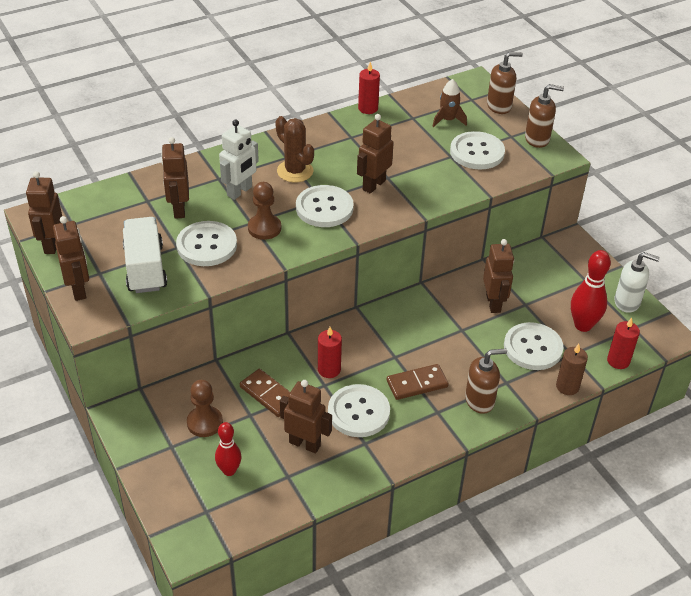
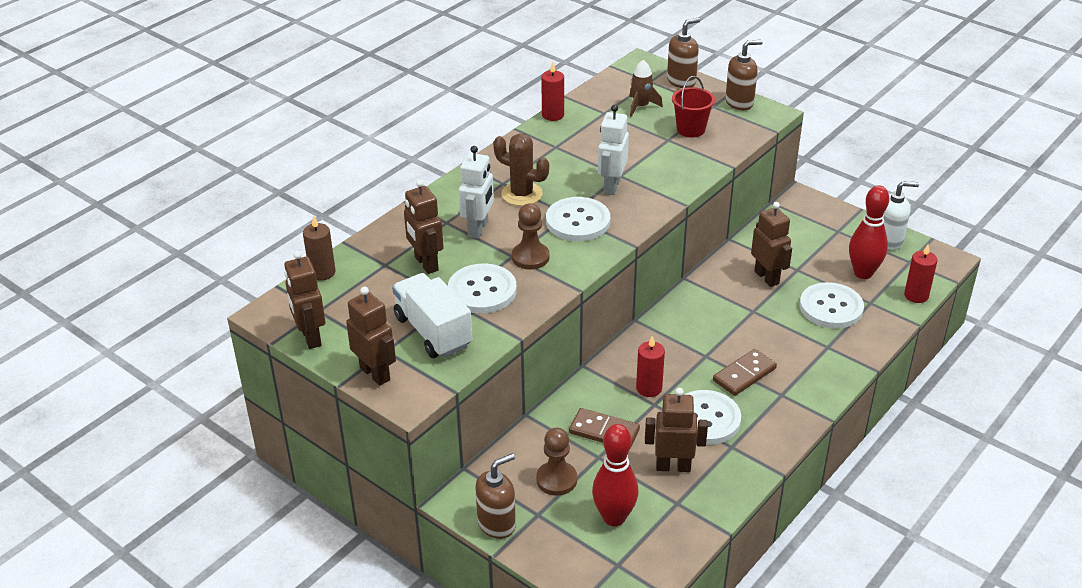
camera: 20 degrees left, 5 degrees down
(229, 470) = (614, 517): red bowling pin -> red bowling pin, size x1.53
(373, 185) = (611, 186): brown robot -> white robot
(477, 152) = (691, 129): white button -> red bucket
(480, 401) = (814, 371): brown soap dispenser -> brown soap dispenser (497, 524)
(567, 386) = (886, 333): brown candle -> brown candle (322, 272)

